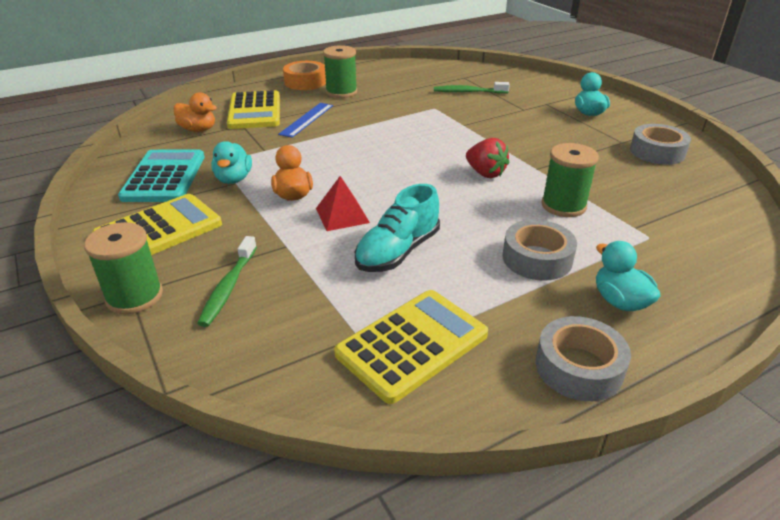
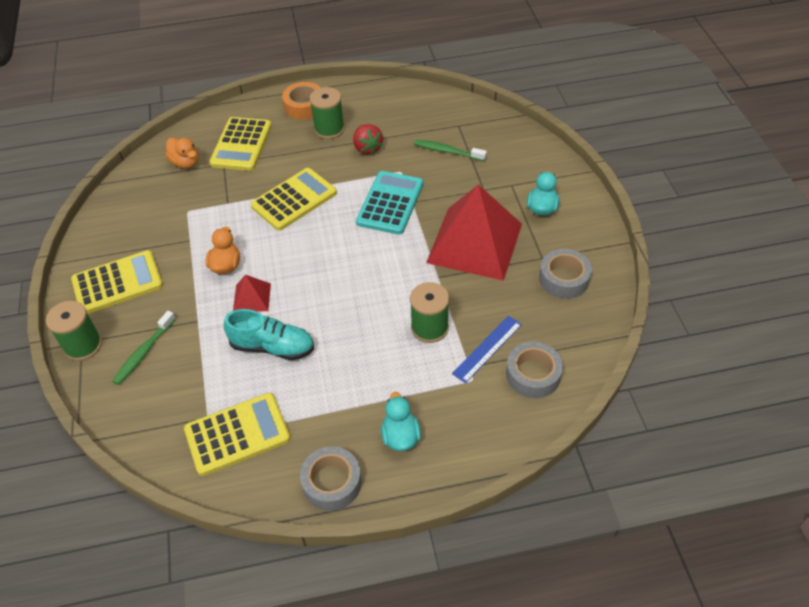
camera: 20 degrees right, 15 degrees up
(164, 177) = (140, 221): turquoise calculator -> turquoise calculator (390, 203)
(234, 179) = (190, 236): turquoise duck -> none
(307, 119) = (280, 166): blue ruler -> blue ruler (487, 349)
(338, 138) = (294, 199): none -> yellow calculator
(398, 252) = (272, 347): turquoise shoe -> turquoise shoe turned 135 degrees counterclockwise
(485, 173) = (391, 273): red strawberry -> red strawberry (367, 148)
(537, 258) = (369, 380): grey tape -> grey tape (533, 374)
(549, 141) = (474, 243): none -> red pyramid

